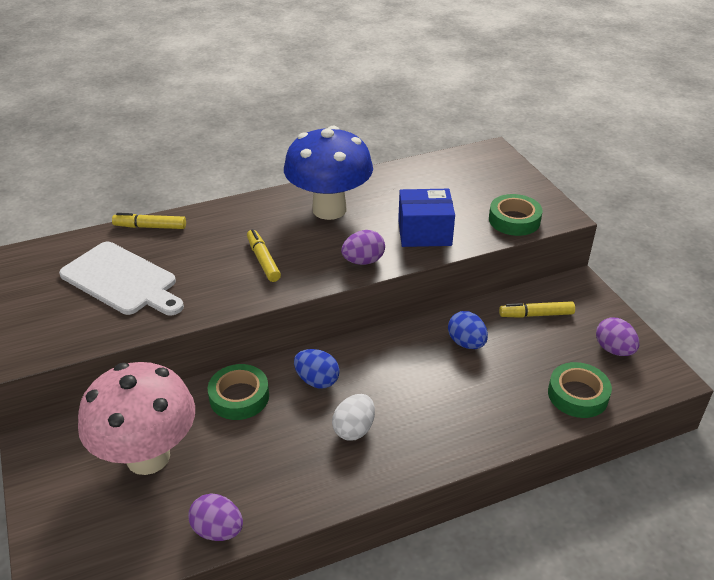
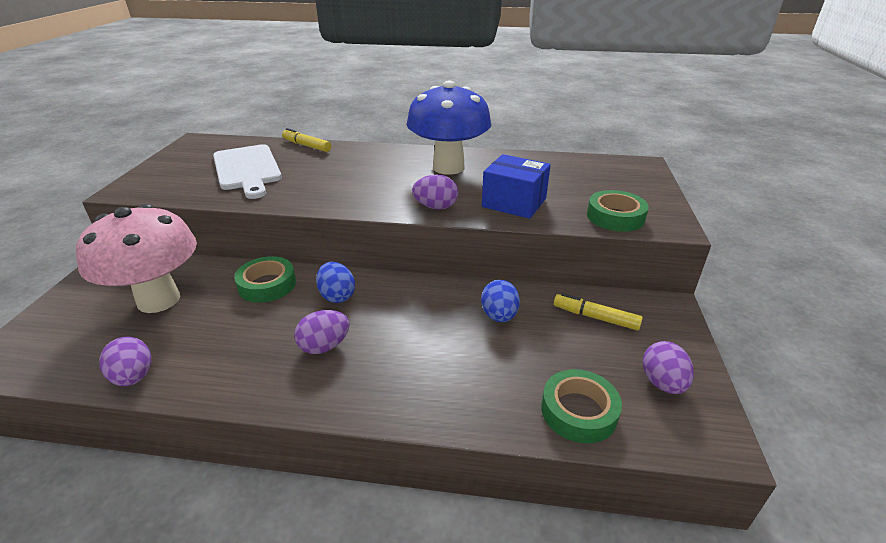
camera: 30 degrees right, 5 degrees down
(263, 260) = (357, 185): yellow marker -> none
(354, 429) = (324, 346): white egg -> purple egg

